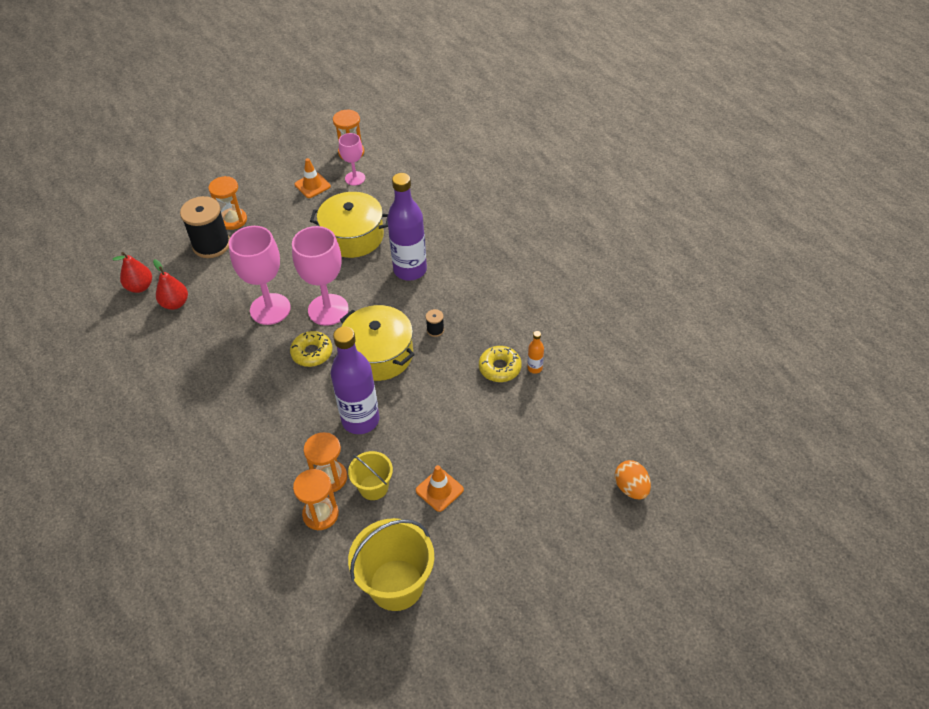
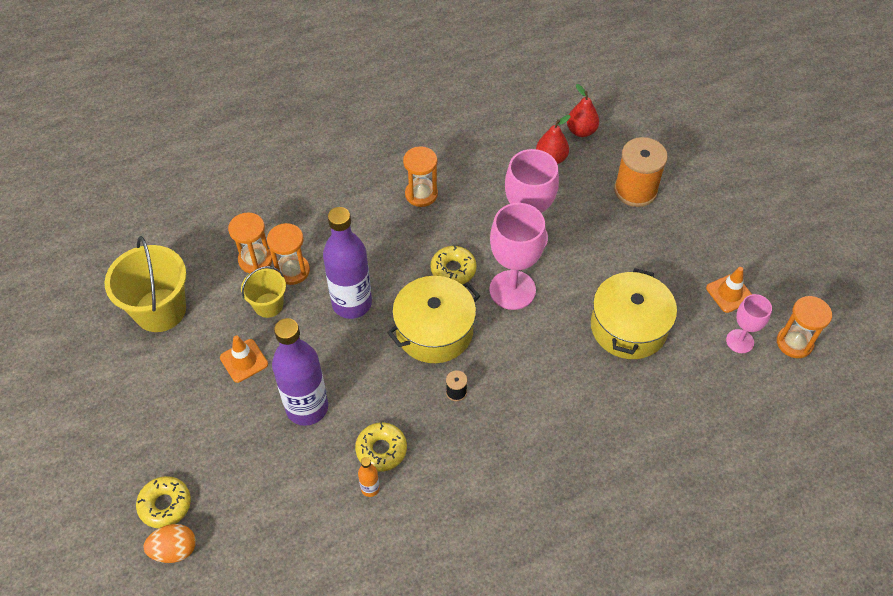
camera: 100 degrees right, 5 degrees up
(211, 245) = (635, 190): black spool -> orange spool
(233, 220) = (674, 211): orange hourglass -> orange hourglass (421, 194)
(410, 270) = (559, 380): purple bottle -> purple bottle (307, 407)
(596, 508) = (165, 505): none -> yellow donut

